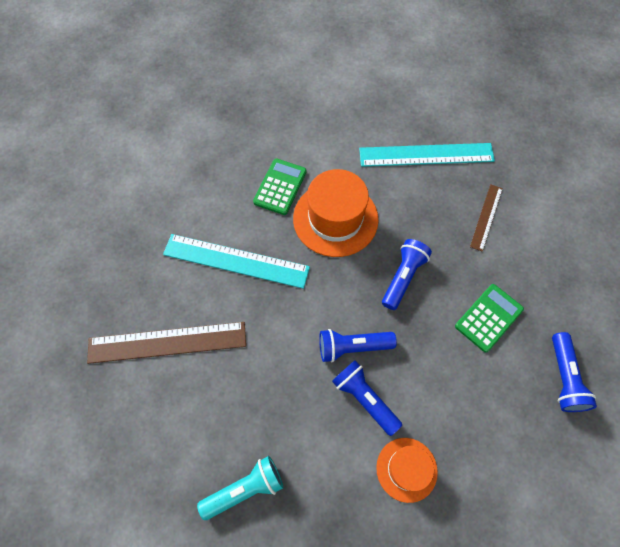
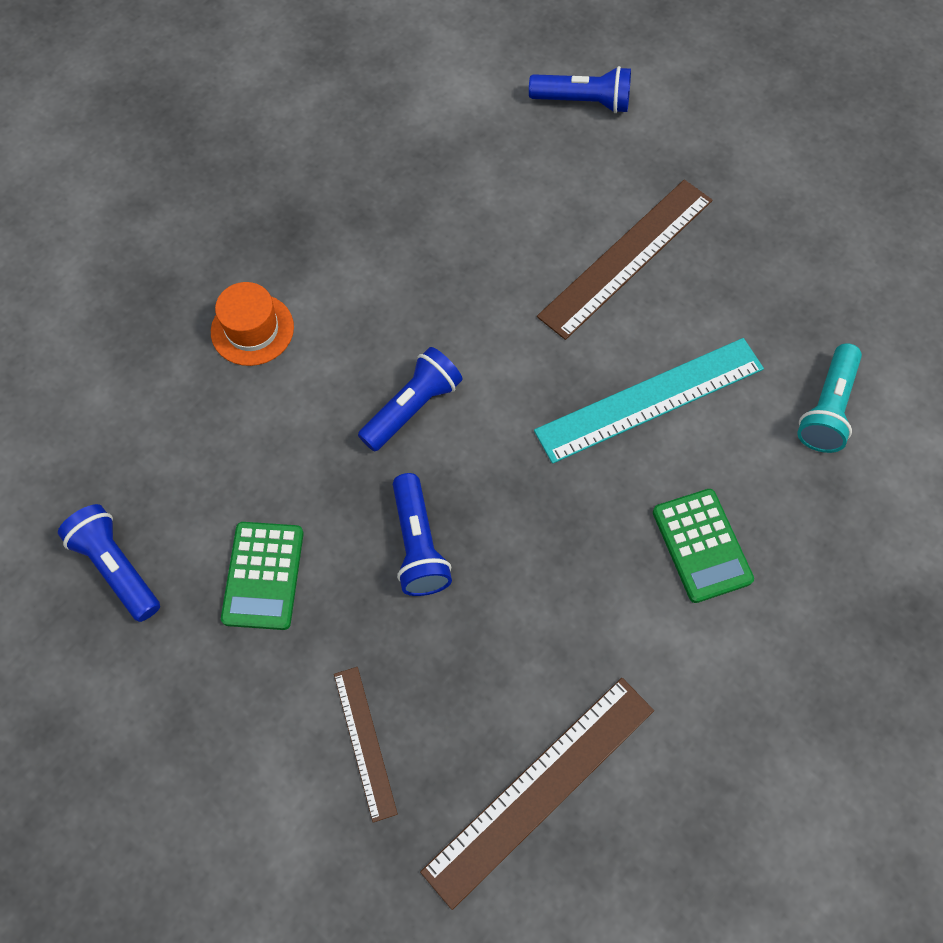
camera: 140 degrees right, 0 degrees up
(245, 489) = (408, 199): turquoise flashlight -> turquoise flashlight (827, 408)
(335, 219) = (580, 558): orange hat -> none
(364, 398) = (352, 363): blue flashlight -> blue flashlight (583, 102)
(426, 155) = (540, 789): turquoise ruler -> brown ruler

